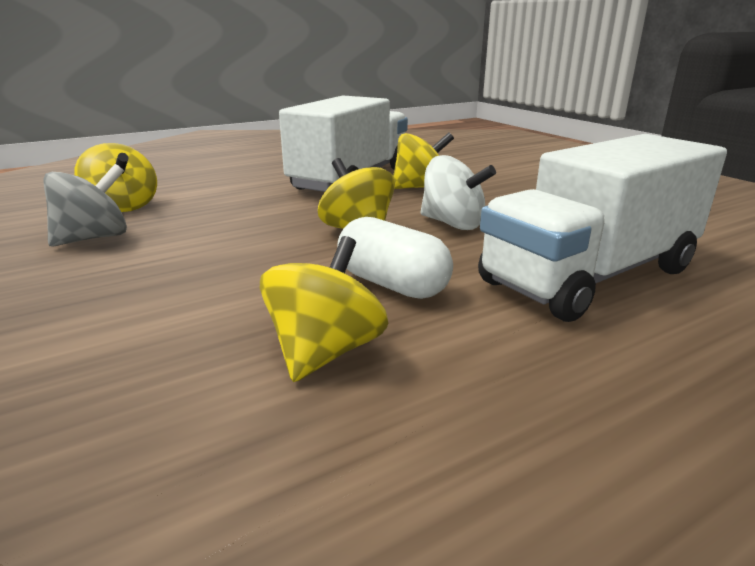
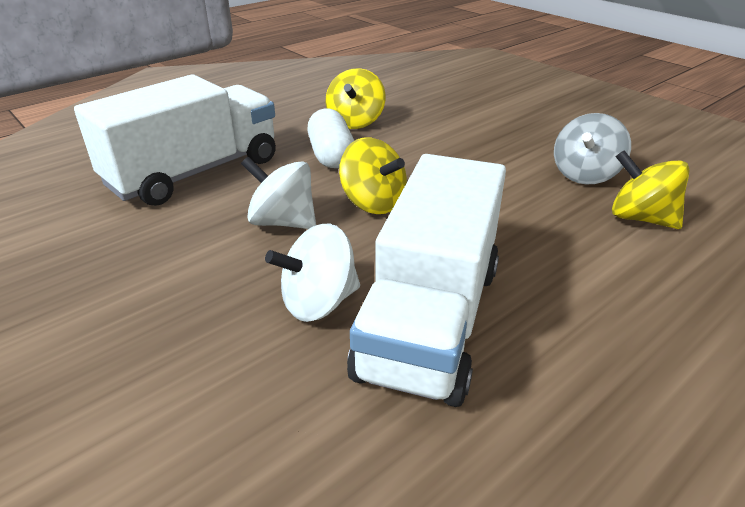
camera: 170 degrees right, 10 degrees up
(392, 284) = (331, 156): white capsule -> white capsule turned 45 degrees clockwise
(420, 188) = (319, 302): yellow spinning top -> white spinning top

